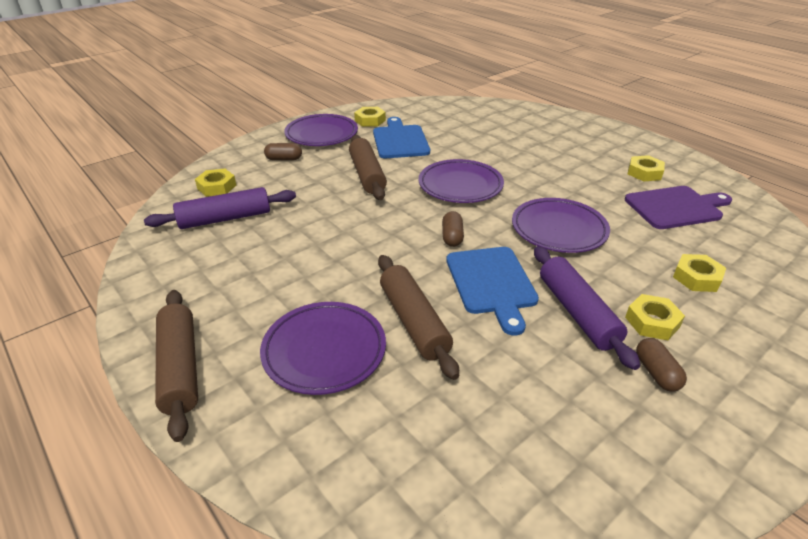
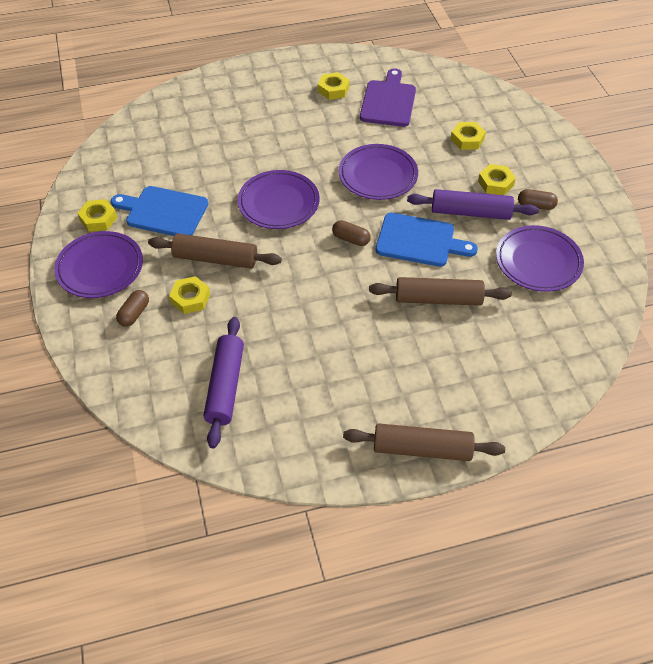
camera: 65 degrees left, 15 degrees up
(217, 187) = (156, 383): yellow nut -> yellow nut (190, 298)
(324, 351) = (444, 358): purple plate -> purple plate (538, 262)

